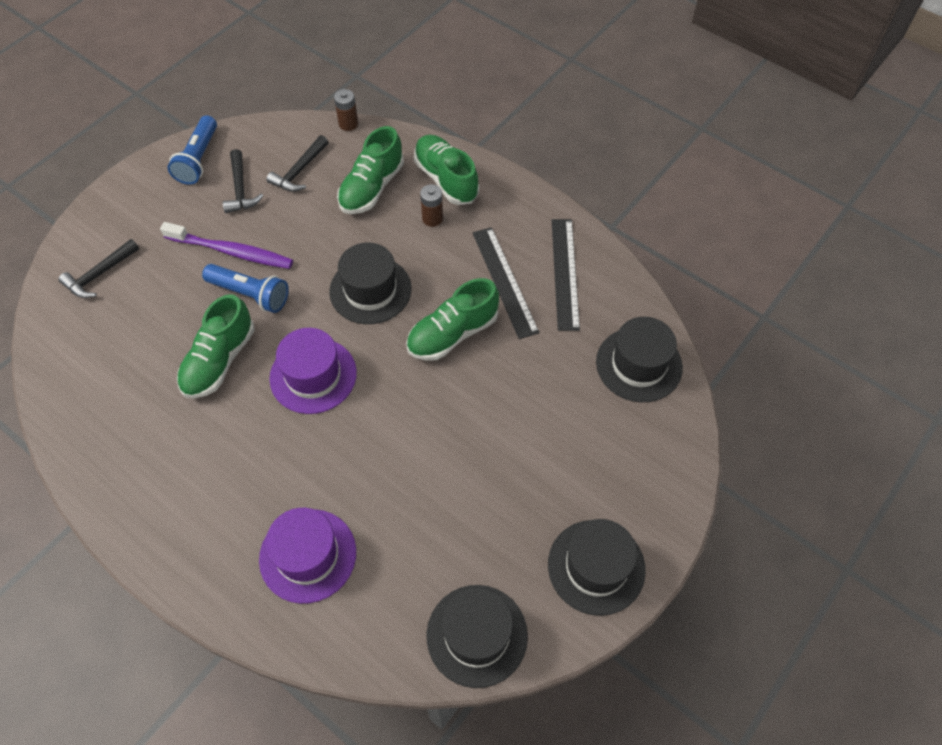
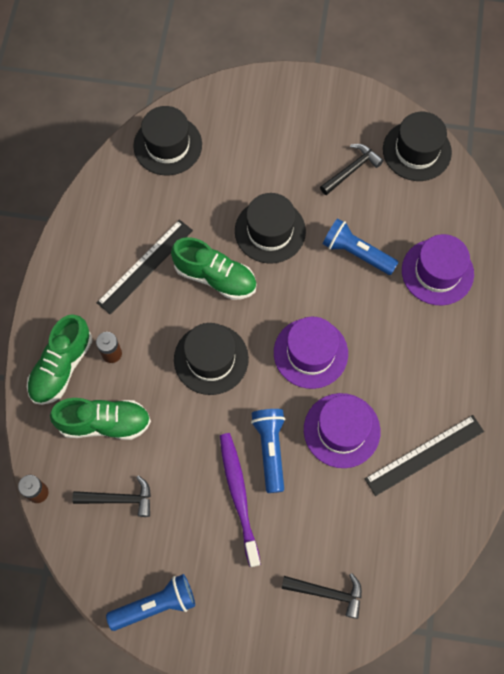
camera: 120 degrees left, 10 degrees up
(219, 360) = (341, 430): green shoe -> purple hat
(240, 189) = (168, 538): black hammer -> black hammer (351, 170)
(389, 481) = (356, 253): none -> blue flashlight
(565, 273) = (112, 228): black ruler -> black ruler (424, 455)
(596, 567) = (332, 108): black hat -> black hat (270, 231)

